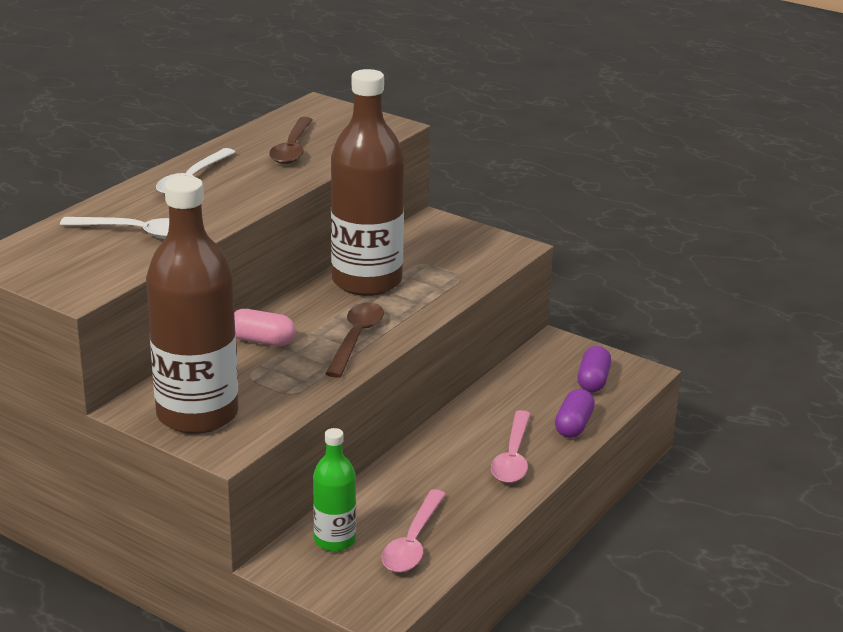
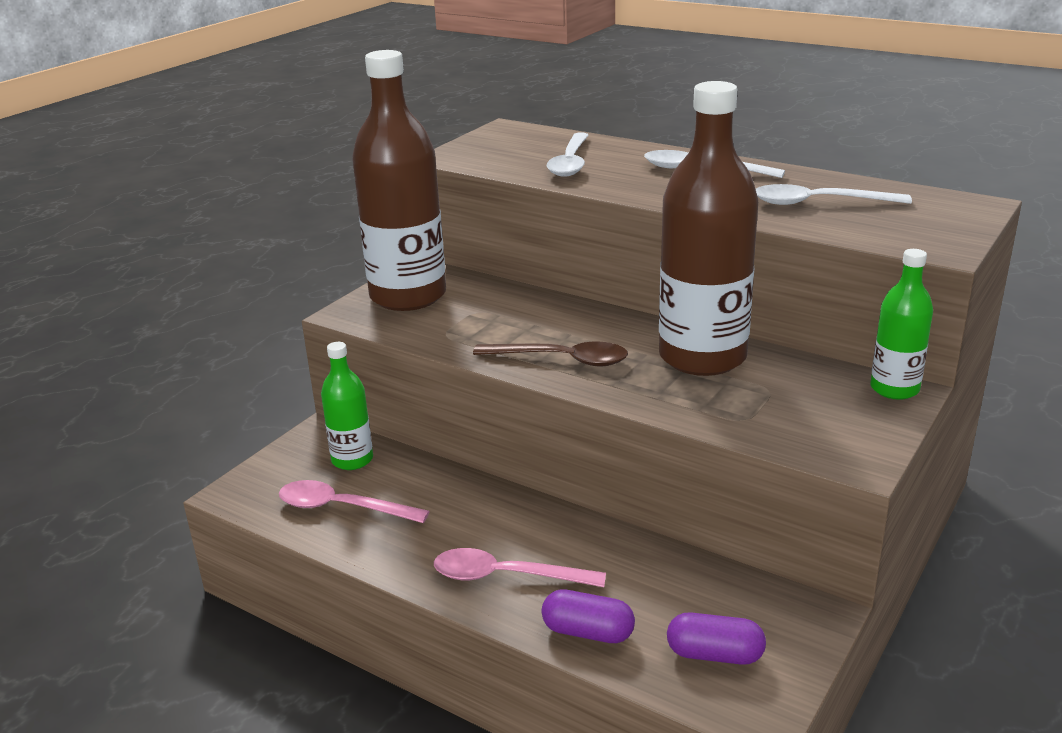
camera: 90 degrees right, 0 degrees up
(262, 341) = (548, 311): pink capsule -> none
(292, 149) = (819, 203): brown spoon -> white spoon
(429, 222) = (894, 389): none -> green bottle

